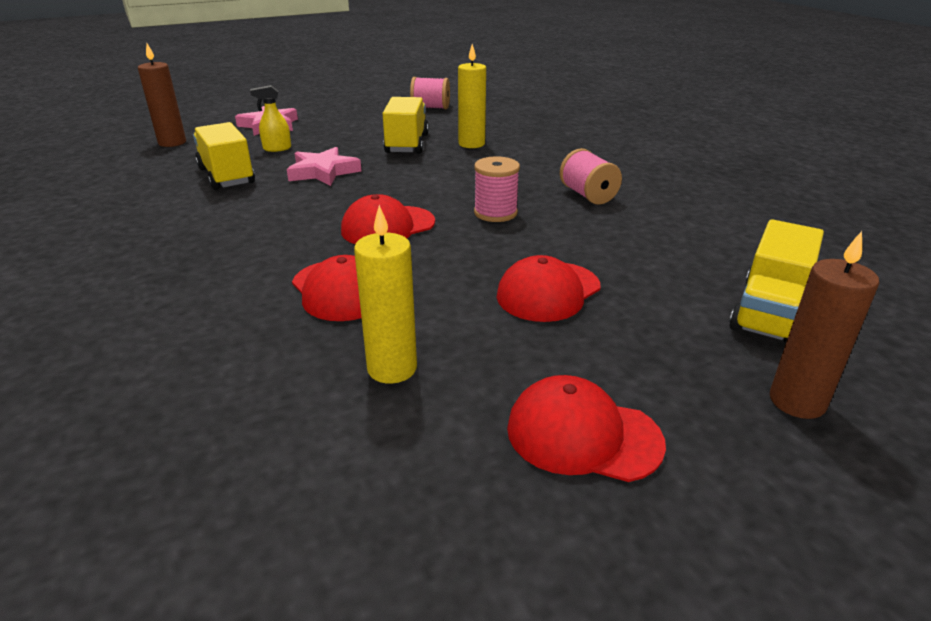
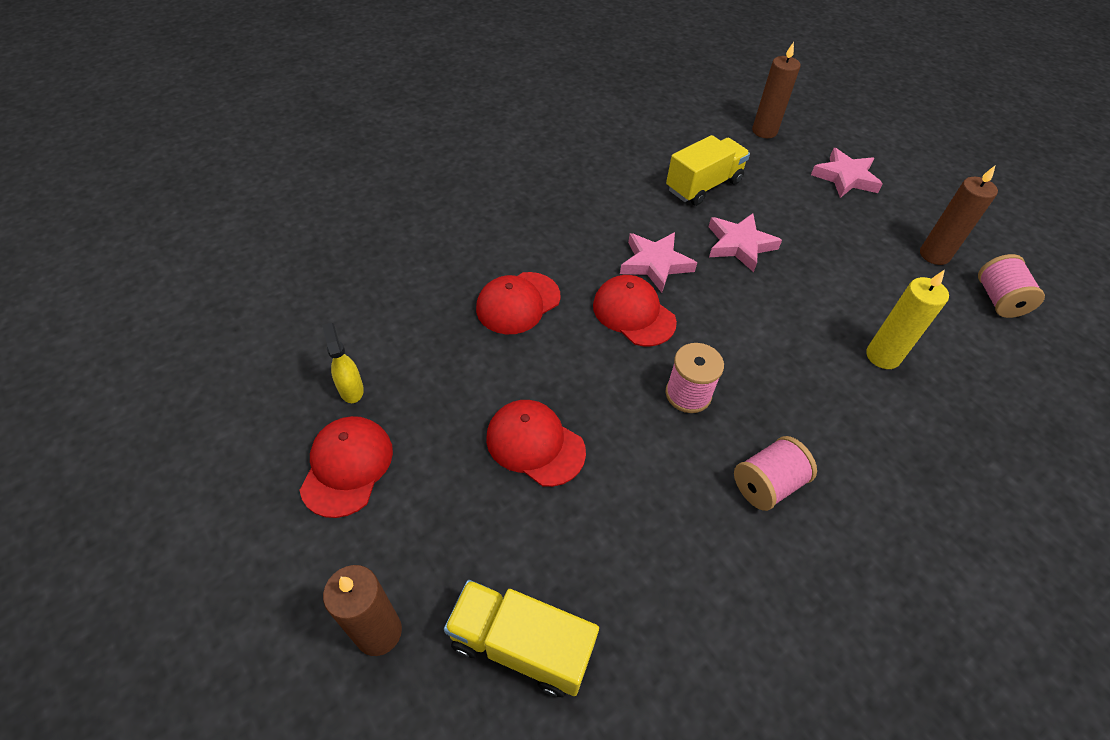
camera: 80 degrees right, 20 degrees up
(276, 148) = (783, 199): yellow spray bottle -> yellow spray bottle (351, 389)
(324, 209) = (655, 264): none -> pink star
(378, 115) = (934, 255): none -> brown candle
(392, 368) = (420, 350): yellow candle -> none
(407, 144) = (850, 296): yellow truck -> none

